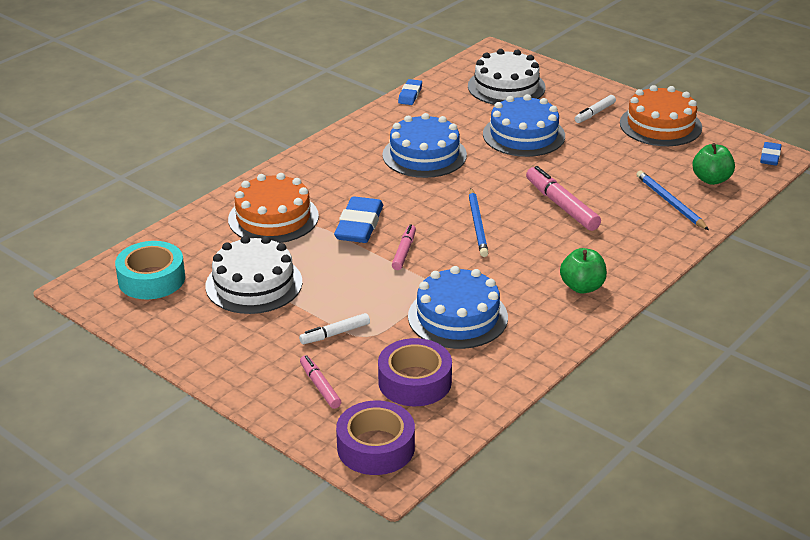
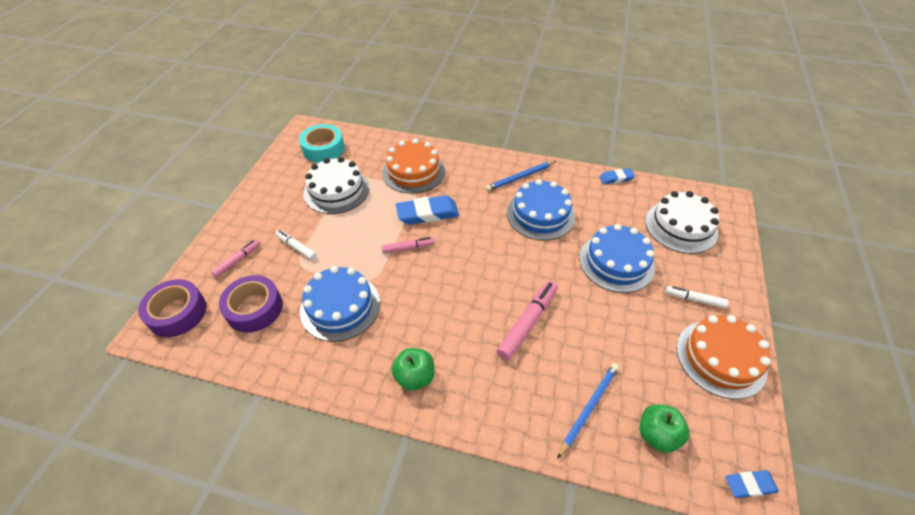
camera: 65 degrees right, 15 degrees up
(478, 225) = (466, 277): blue pencil -> blue pencil (520, 177)

